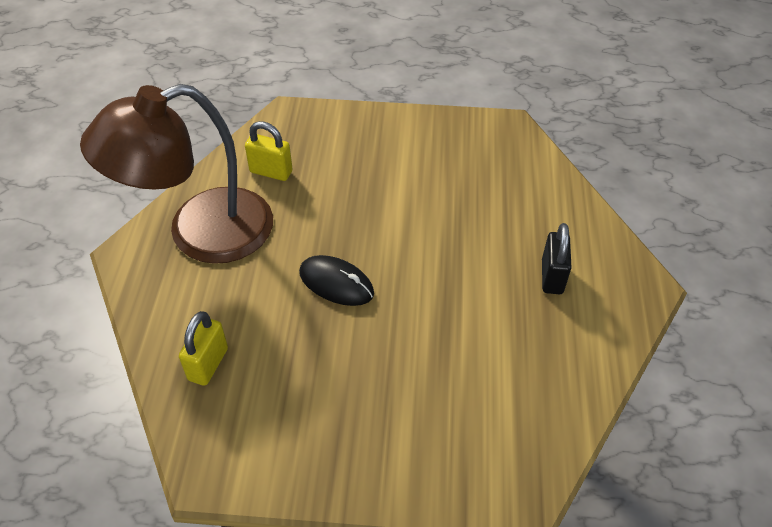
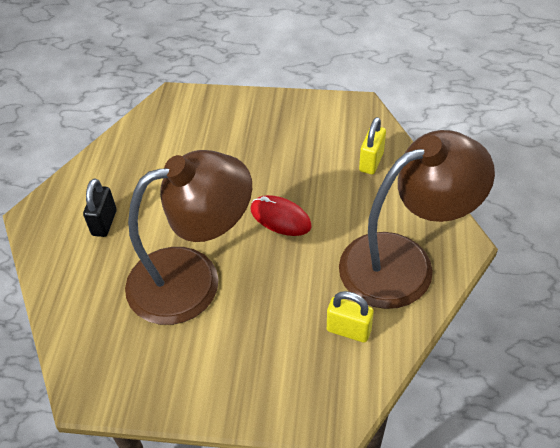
camera: 175 degrees left, 0 degrees up
(336, 283) = (280, 218): black mouse -> red mouse
(431, 216) = (193, 279): none -> brown lamp

